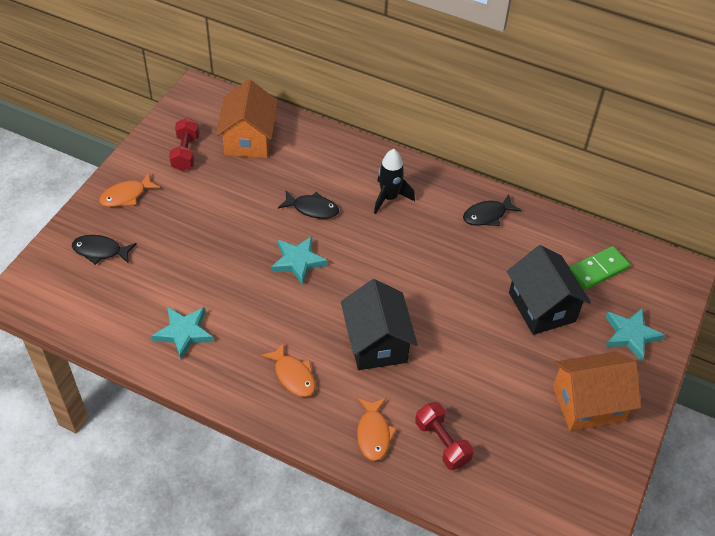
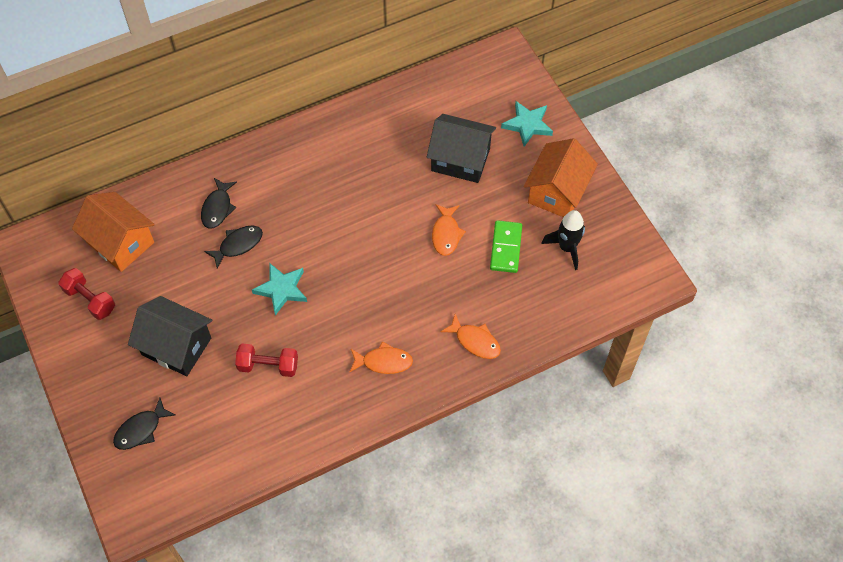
camera: 50 degrees left, 10 degrees up
(126, 196) = (96, 375): orange fish -> orange fish (446, 234)
(184, 333) = (281, 414): turquoise star -> none
(376, 343) = (402, 287): black house -> black house (176, 346)
(389, 198) = (276, 184): black rocket -> black rocket (567, 248)
(442, 443) = (516, 303): red dumbbell -> red dumbbell (268, 365)
(487, 215) = (351, 132): black fish -> black fish (217, 208)
(598, 269) = (460, 101): green domino -> green domino (506, 248)

